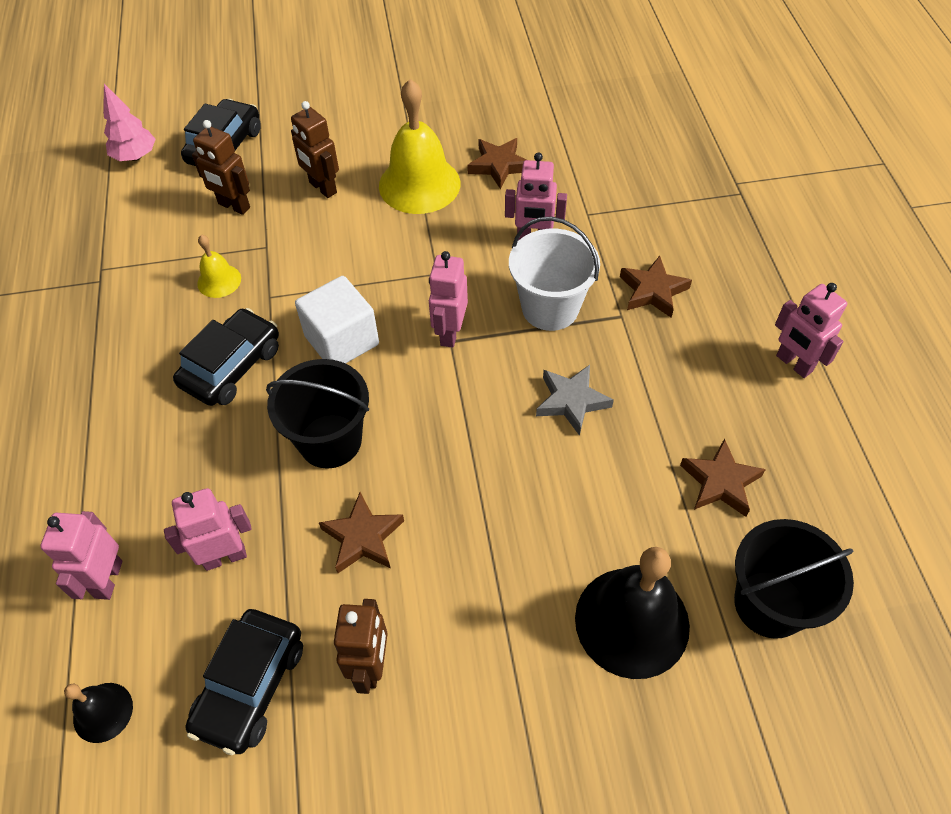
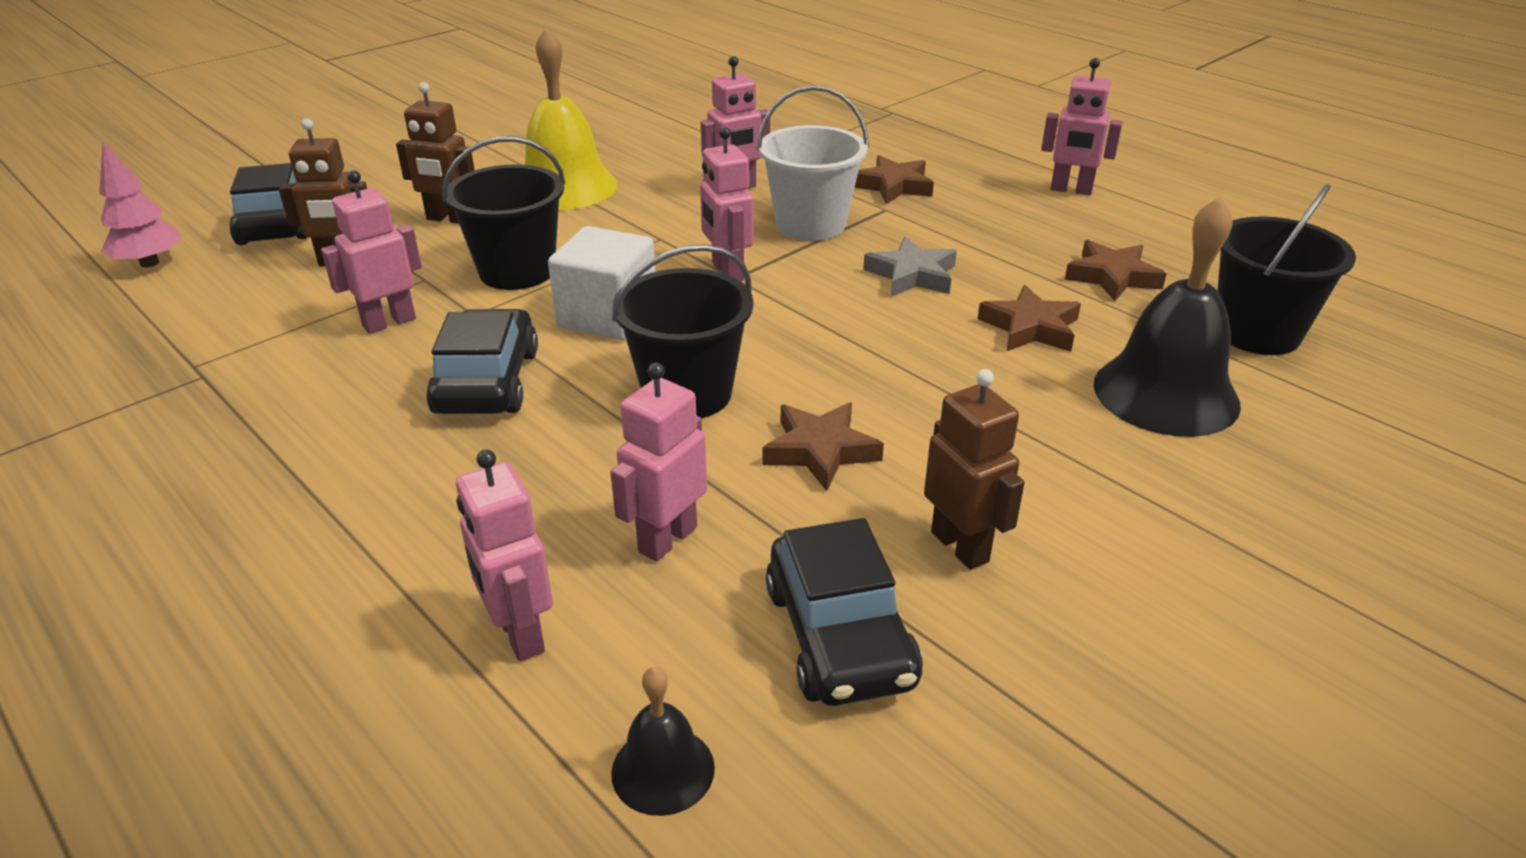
camera: 35 degrees left, 20 degrees down
(219, 281) = (389, 322): yellow bell -> pink robot
(323, 265) = (517, 271): none -> black bucket
(499, 165) = (639, 154): brown star -> brown star (1030, 327)

